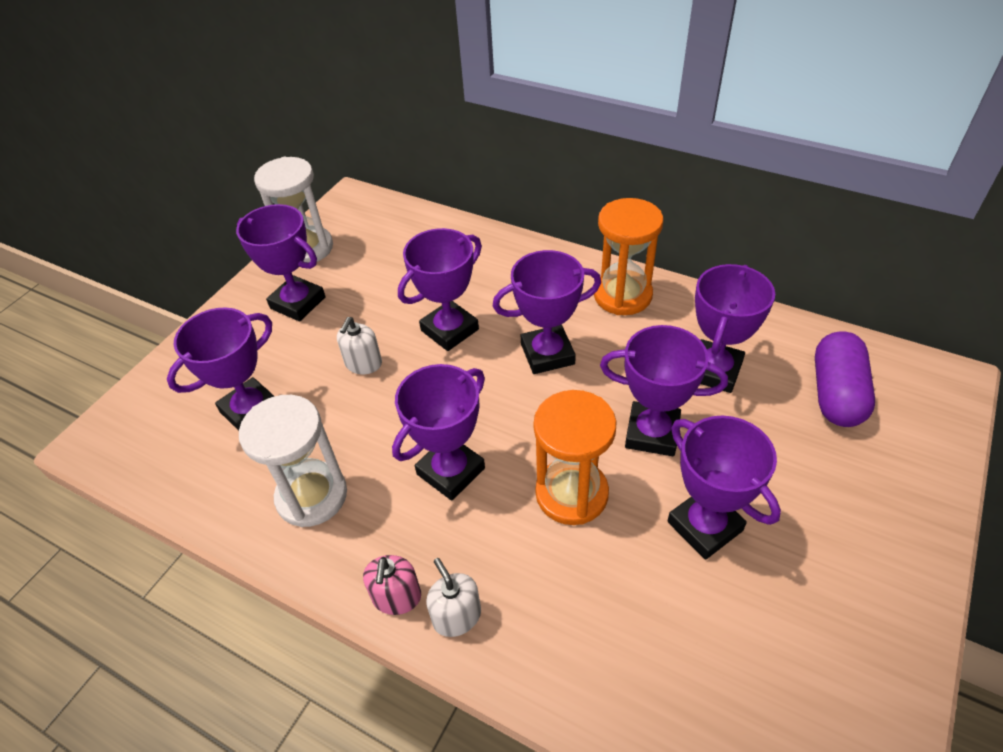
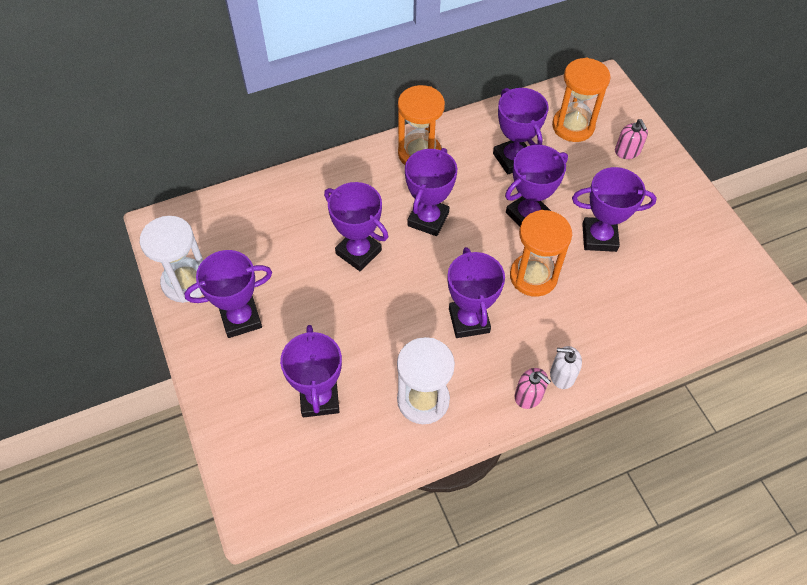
camera: 55 degrees left, 10 degrees up
(363, 363) = (340, 314): white soap dispenser -> none
(449, 330) = (358, 252): purple trophy -> purple trophy turned 45 degrees counterclockwise
(836, 393) = (573, 126): purple capsule -> orange hourglass
(877, 471) = (627, 151): none -> pink soap dispenser

